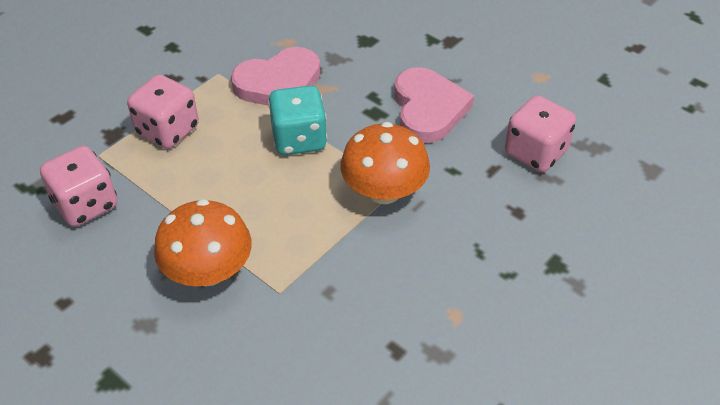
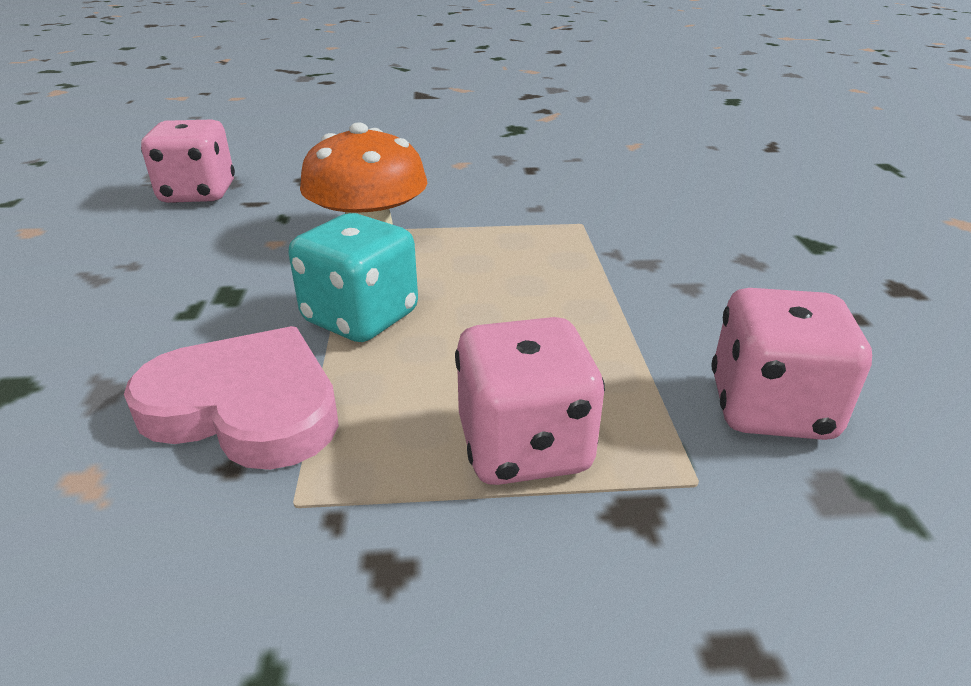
camera: 135 degrees left, 15 degrees down
(208, 271) = (639, 264): orange mushroom -> none
(428, 109) = (179, 265): pink heart -> none

